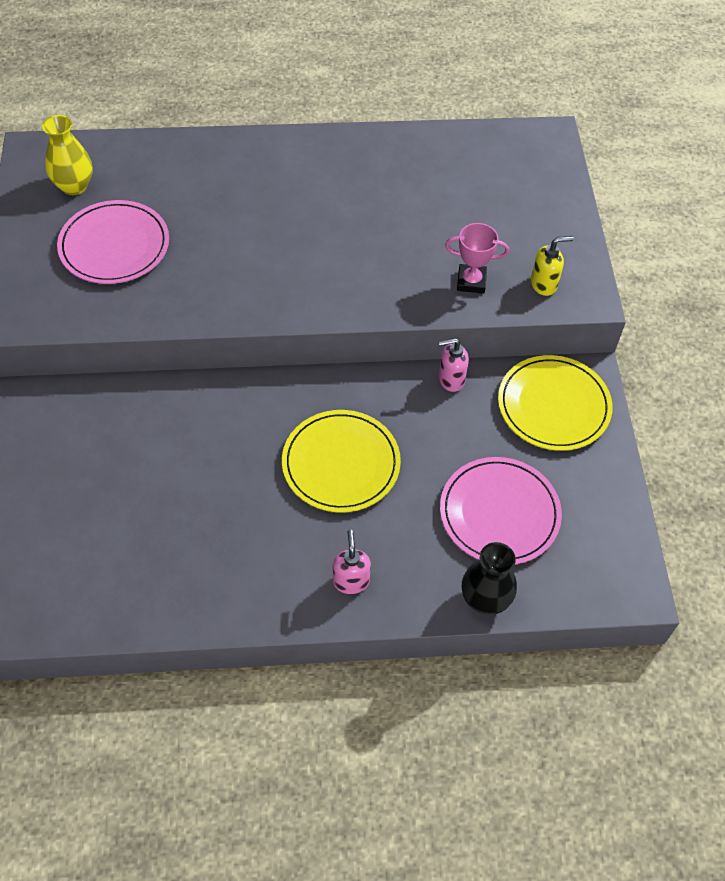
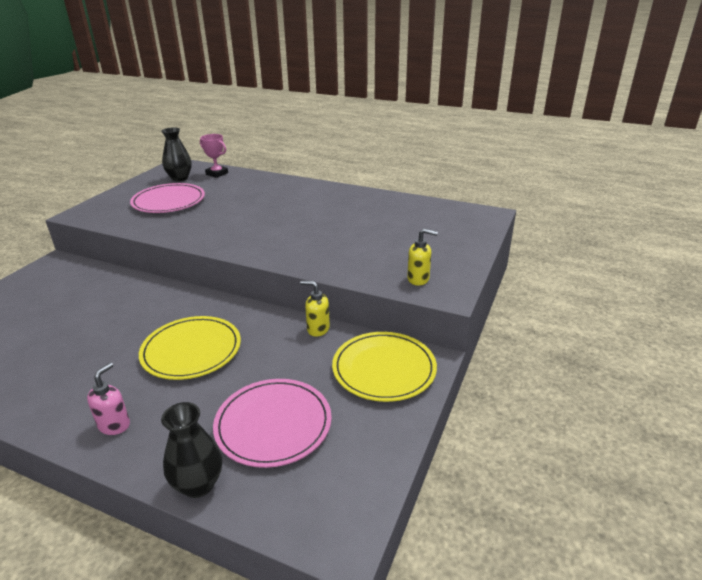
camera: 30 degrees right, 25 degrees down
(74, 186) = (180, 178): yellow vase -> black vase
(451, 379) = (318, 329): pink soap dispenser -> yellow soap dispenser
(471, 282) = (364, 265): pink trophy -> pink trophy (217, 174)

